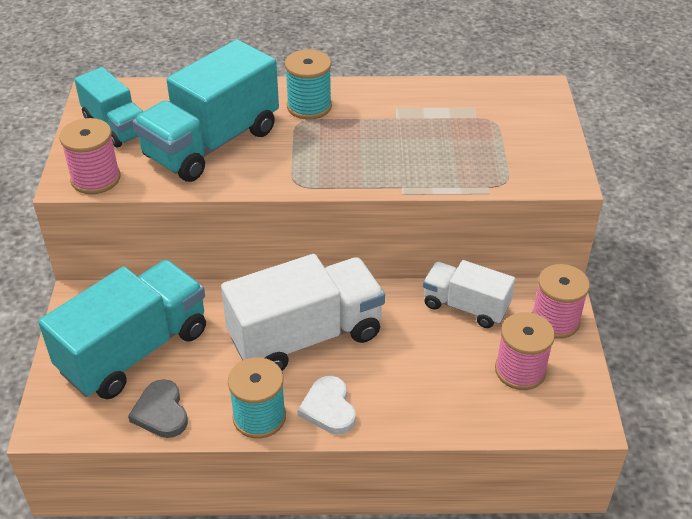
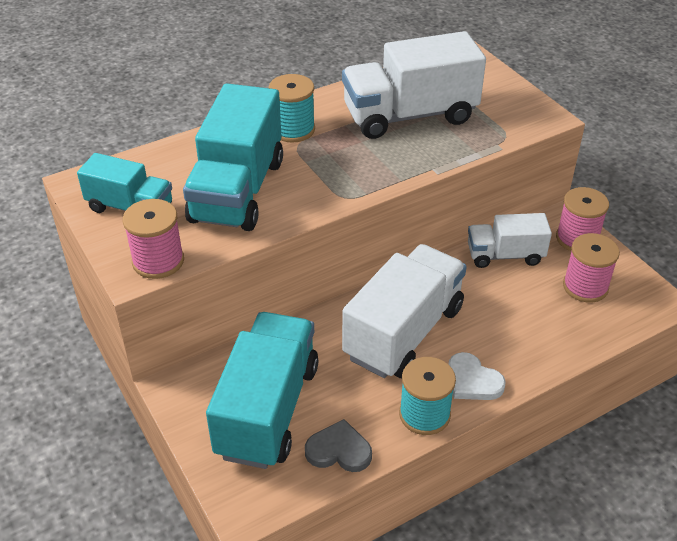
camera: 30 degrees left, 0 degrees up
(161, 412) = (339, 450): grey heart -> grey heart turned 150 degrees clockwise
(428, 130) = (409, 115): none -> white truck

